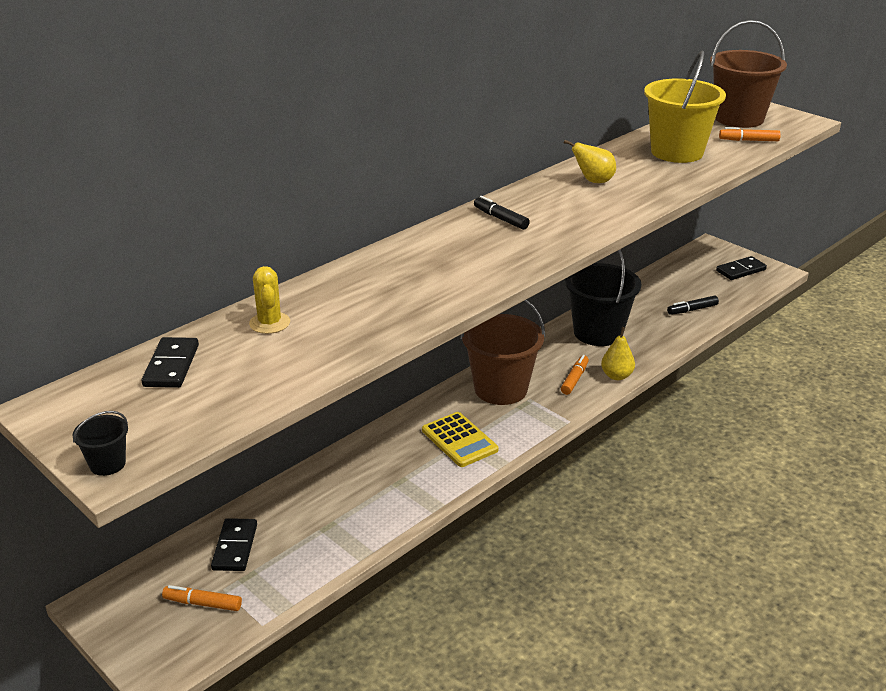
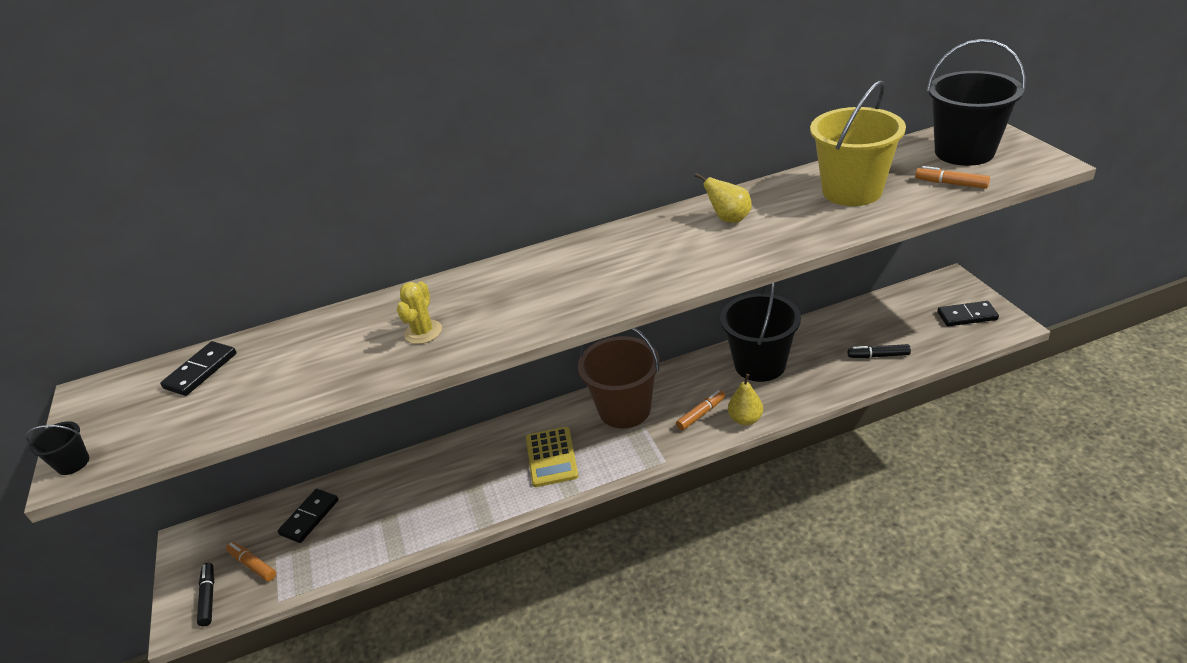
camera: 30 degrees right, 5 degrees up
(269, 323) = (307, 341): yellow cactus -> yellow cactus (423, 332)
(500, 219) = (598, 254): black marker -> black marker (208, 597)
(739, 118) = (964, 152): brown bucket -> black bucket

